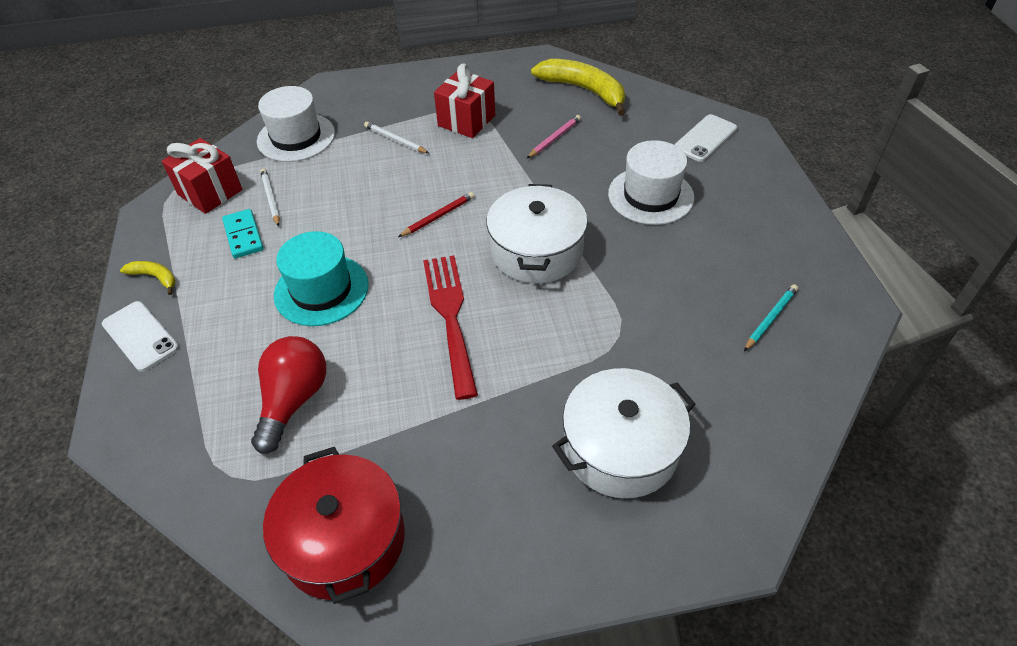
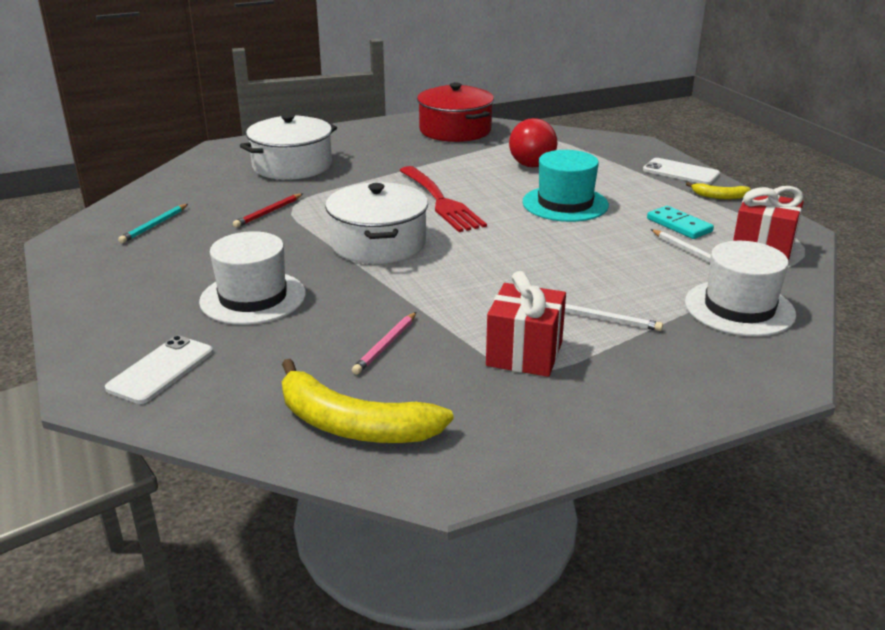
camera: 165 degrees right, 20 degrees down
(438, 216) = (494, 257): red pencil -> red pencil (268, 212)

